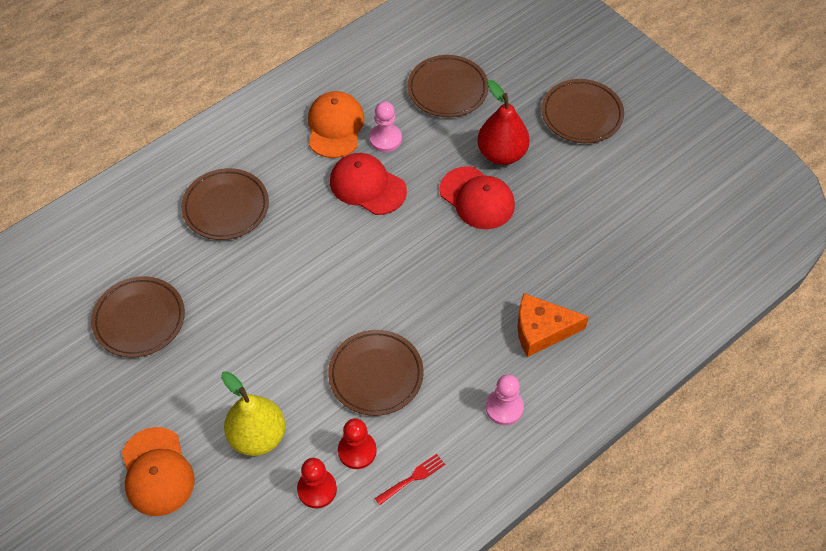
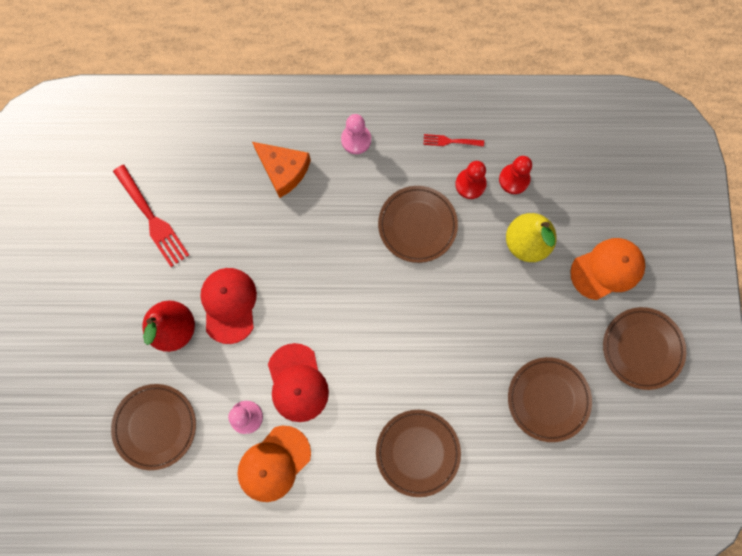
camera: 140 degrees left, 20 degrees up
(157, 472) = (607, 269): orange cap -> orange cap turned 45 degrees clockwise
(581, 114) = (82, 314): brown plate -> brown plate (642, 348)
(607, 212) = (152, 219): none -> red fork

